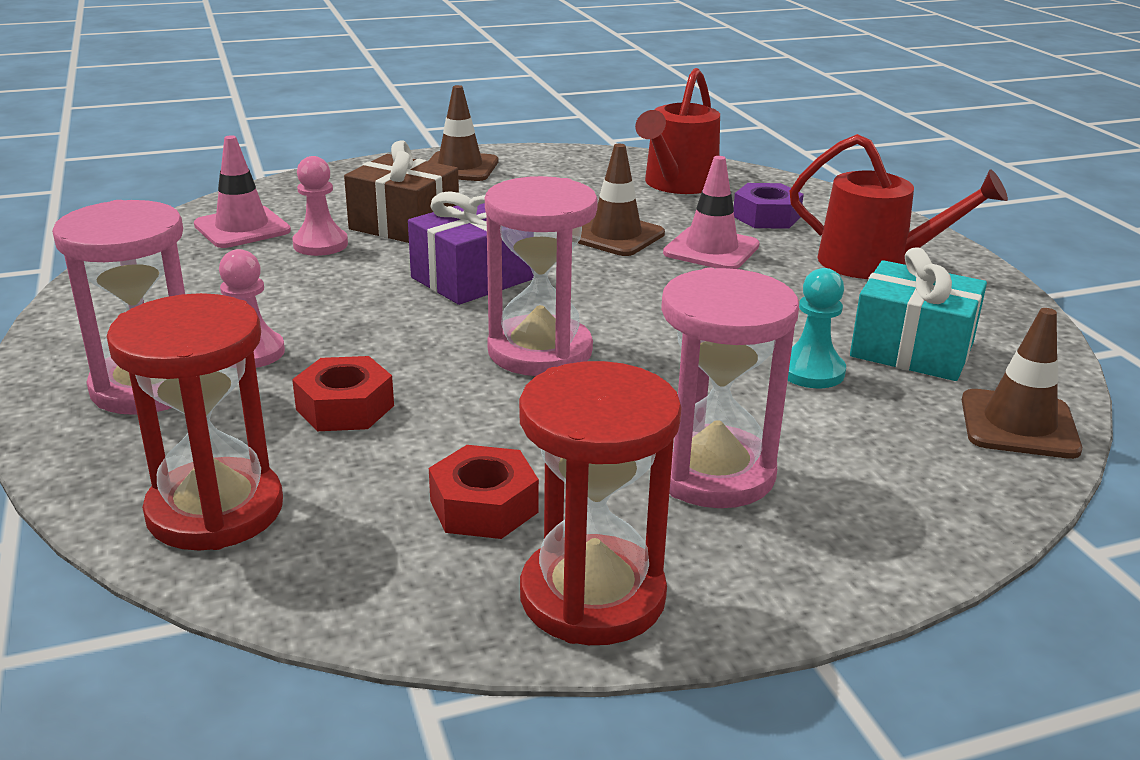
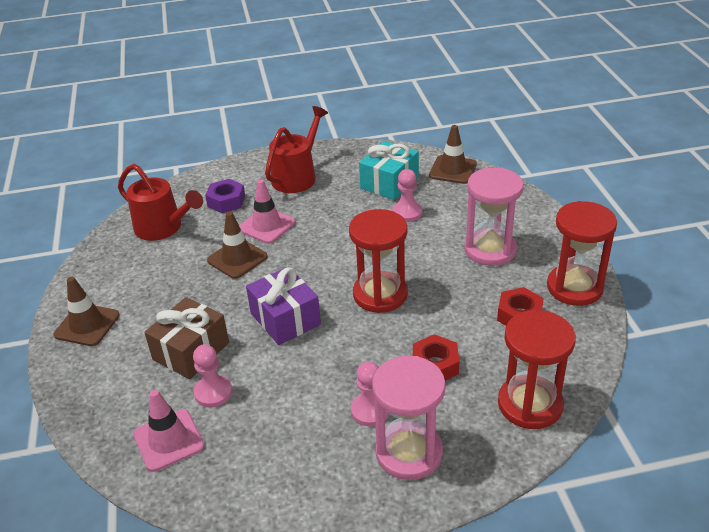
camera: 80 degrees left, 10 degrees up
(540, 351) = (380, 294): pink hourglass -> red hourglass
(811, 371) = (407, 212): turquoise pawn -> pink pawn

